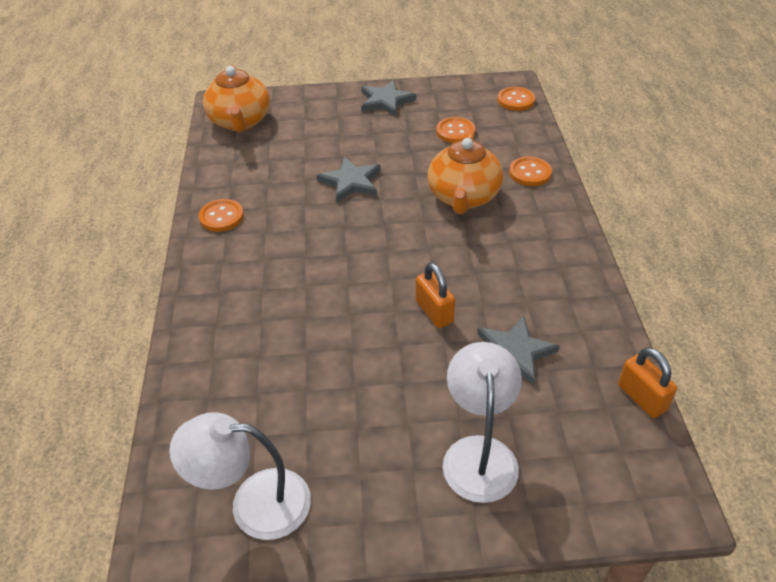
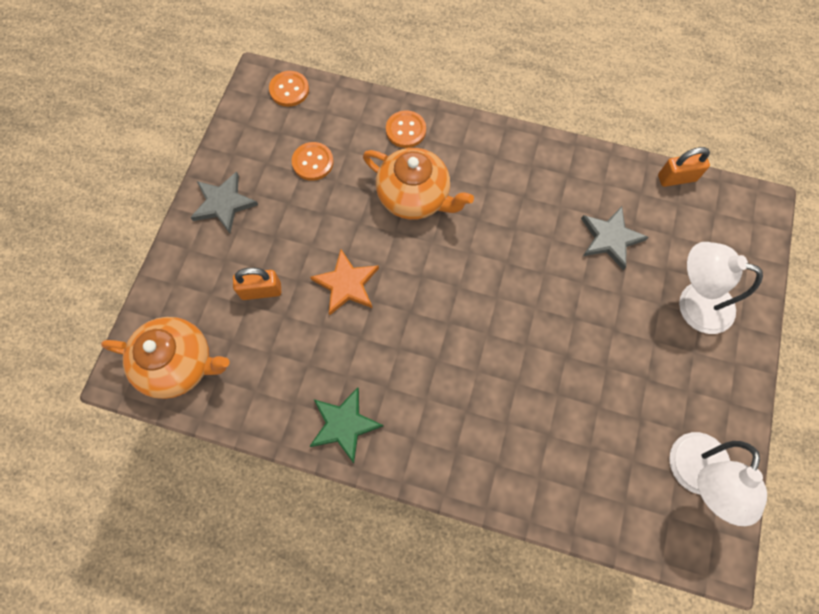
camera: 70 degrees left, 25 degrees up
(221, 217) = (344, 424): orange button -> green star
(351, 182) = (346, 284): grey star -> orange star
(434, 312) = (548, 278): orange padlock -> orange padlock (261, 290)

